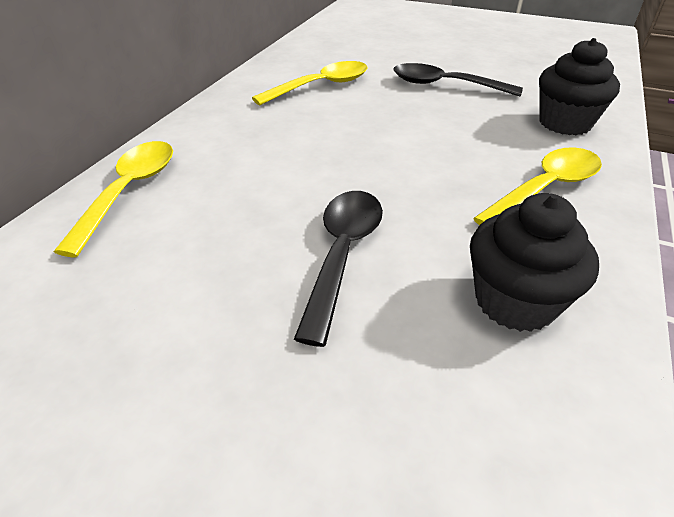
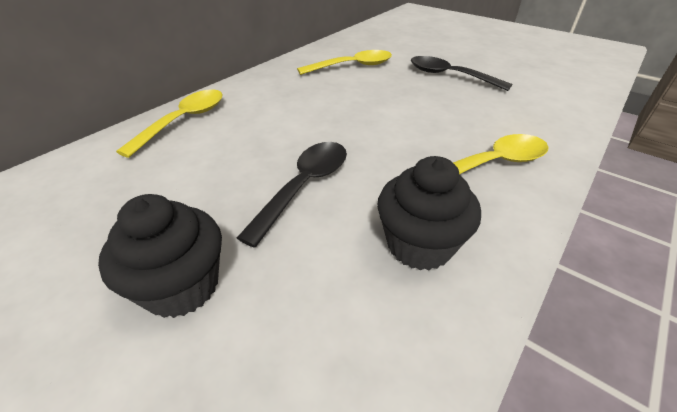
camera: 15 degrees right, 0 degrees up
(564, 123) = (537, 116): black cupcake -> black cupcake (182, 286)

